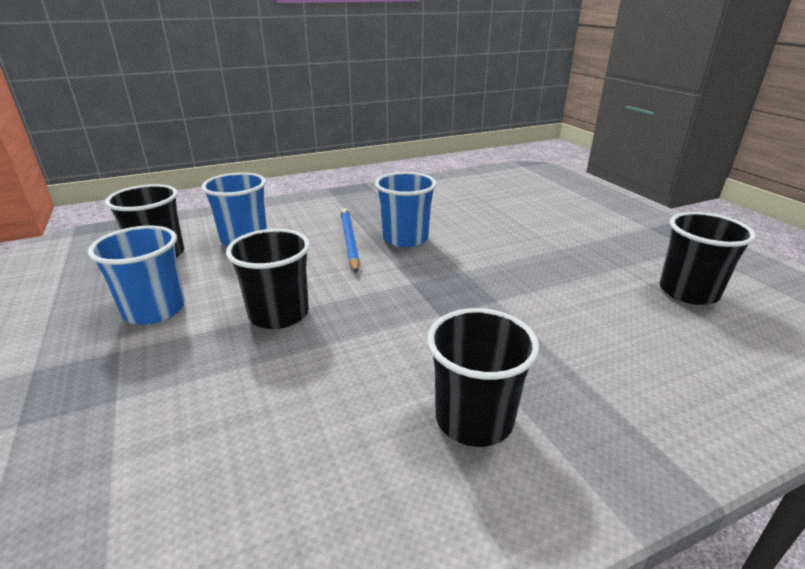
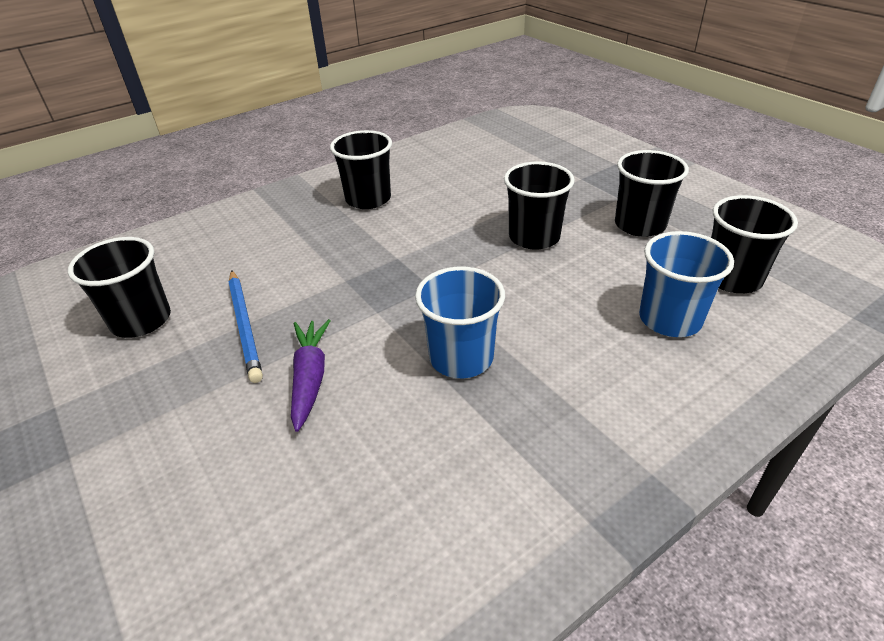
camera: 170 degrees right, 10 degrees up
(154, 310) = (640, 225): blue cup -> black cup
(349, 241) = (533, 339): blue pencil -> blue pencil (245, 326)
(512, 241) = (310, 378): none -> purple carrot

